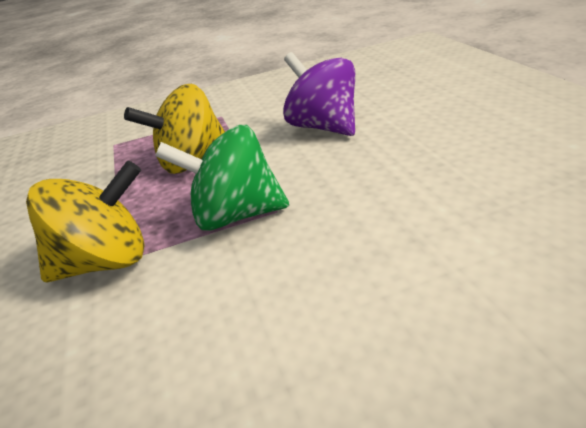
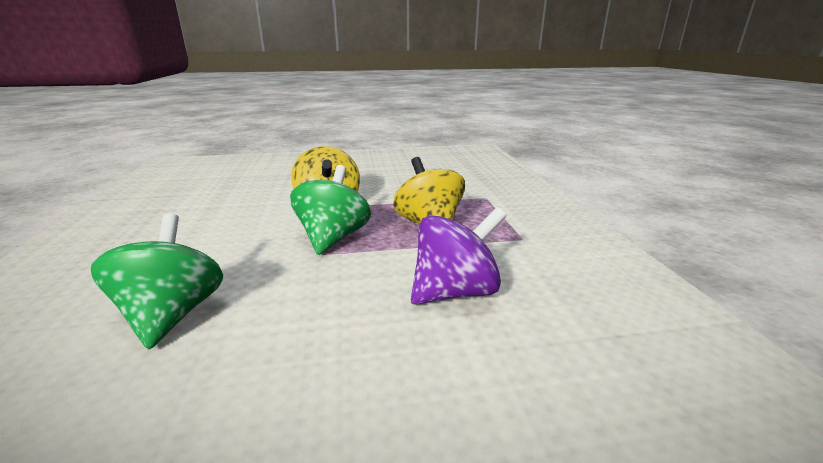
camera: 95 degrees right, 10 degrees down
(456, 263) = (173, 315): none -> green spinning top

